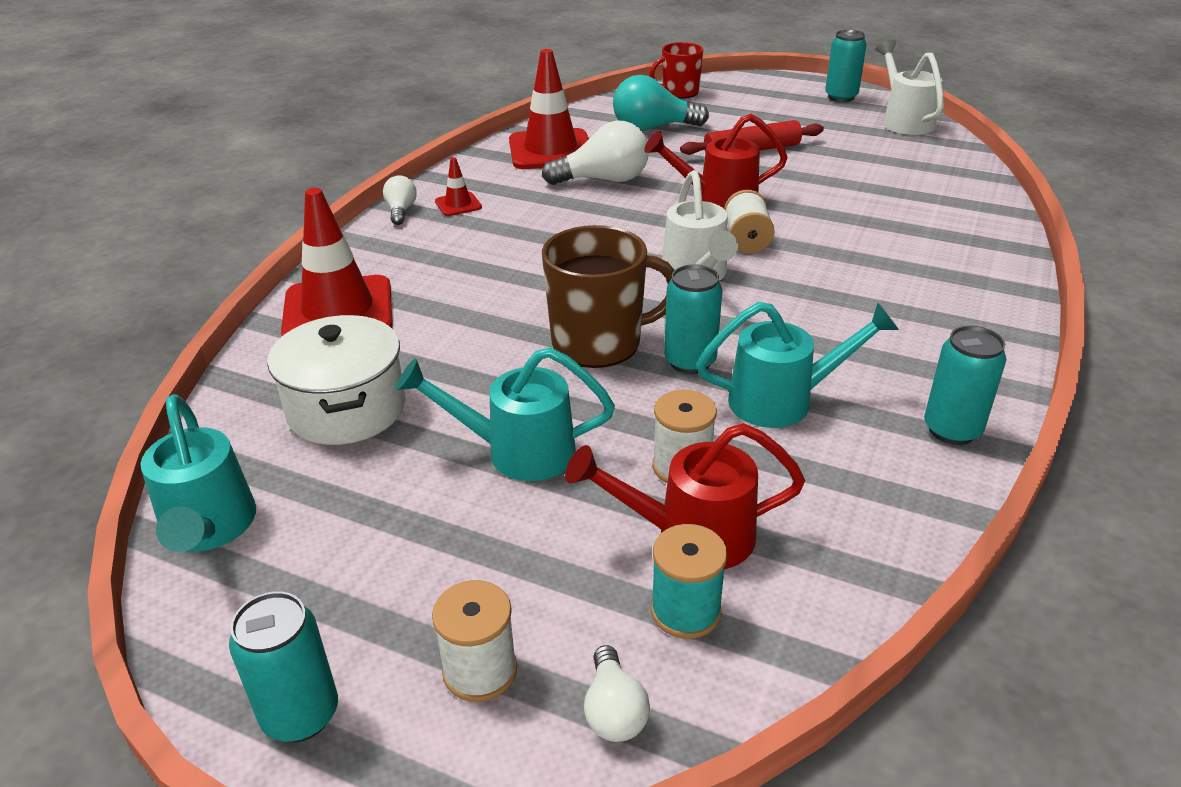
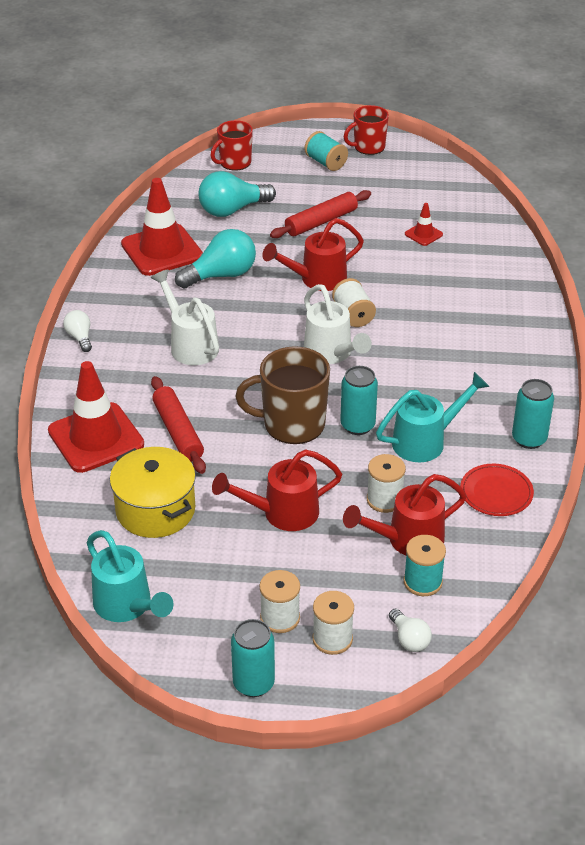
camera: 20 degrees left, 5 degrees up
(346, 409) = (155, 510): white pot -> yellow pot
(416, 609) = (280, 618): none -> white spool
(443, 323) = (178, 432): none -> red rolling pin
(458, 204) = (121, 322): red traffic cone -> red traffic cone (423, 234)
(518, 451) = (282, 513): turquoise watering can -> red watering can
(599, 343) = (292, 424): brown mug -> brown mug turned 150 degrees counterclockwise
(603, 180) = (221, 275): white light bulb -> turquoise light bulb
(783, 103) = (325, 162): none -> turquoise spool
(841, 97) = (368, 147): turquoise can -> red mug
(870, 496) = (496, 492): none -> red plate
(904, 121) = (426, 168): white watering can -> white watering can (190, 345)

